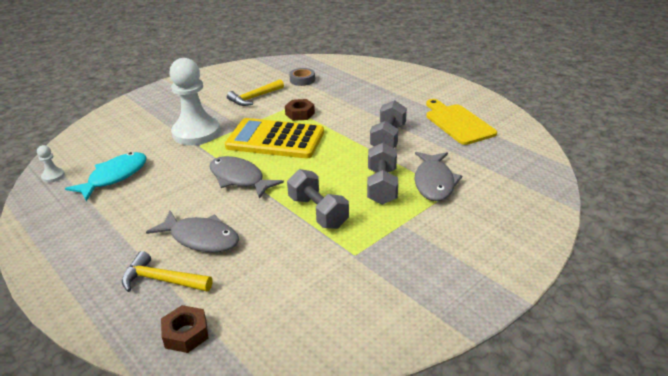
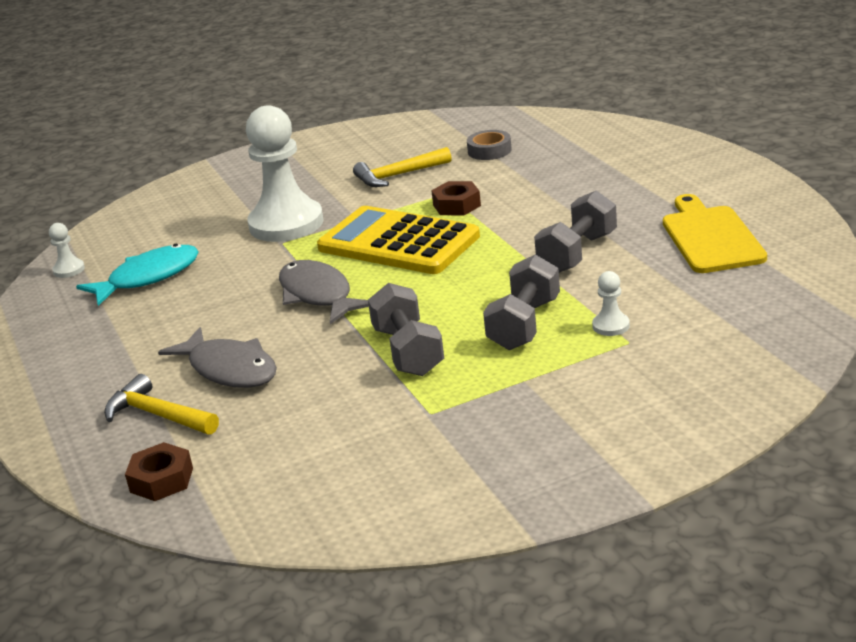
camera: 20 degrees right, 5 degrees down
(434, 182) = (611, 326): grey fish -> white pawn

